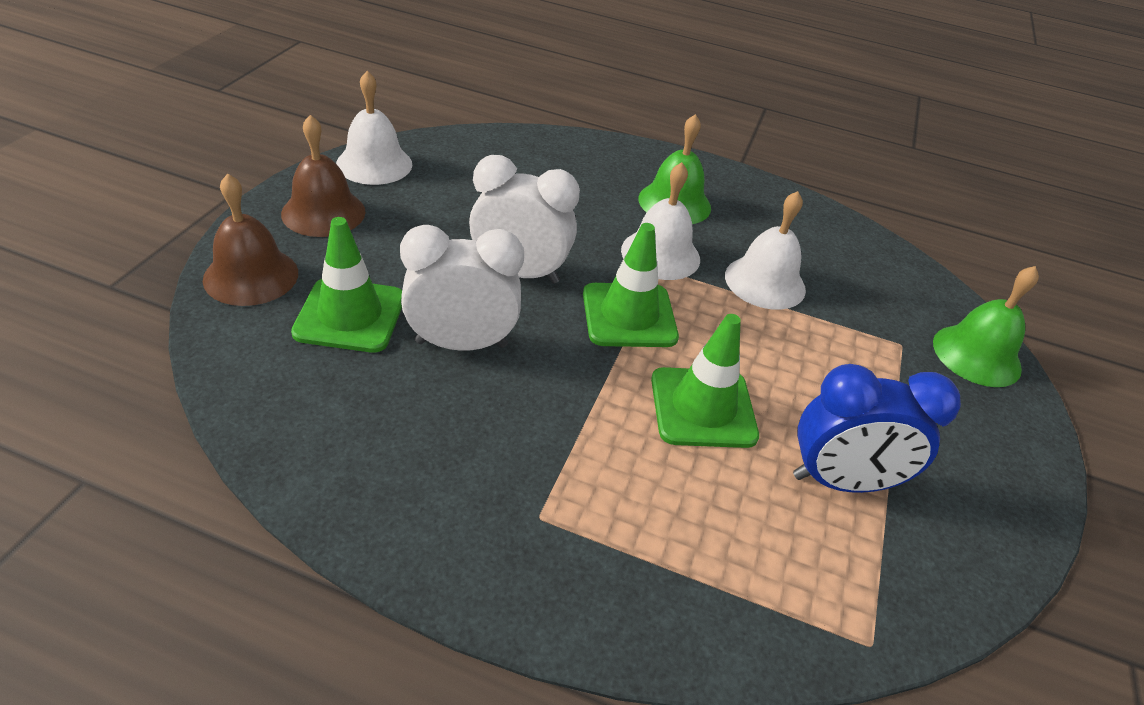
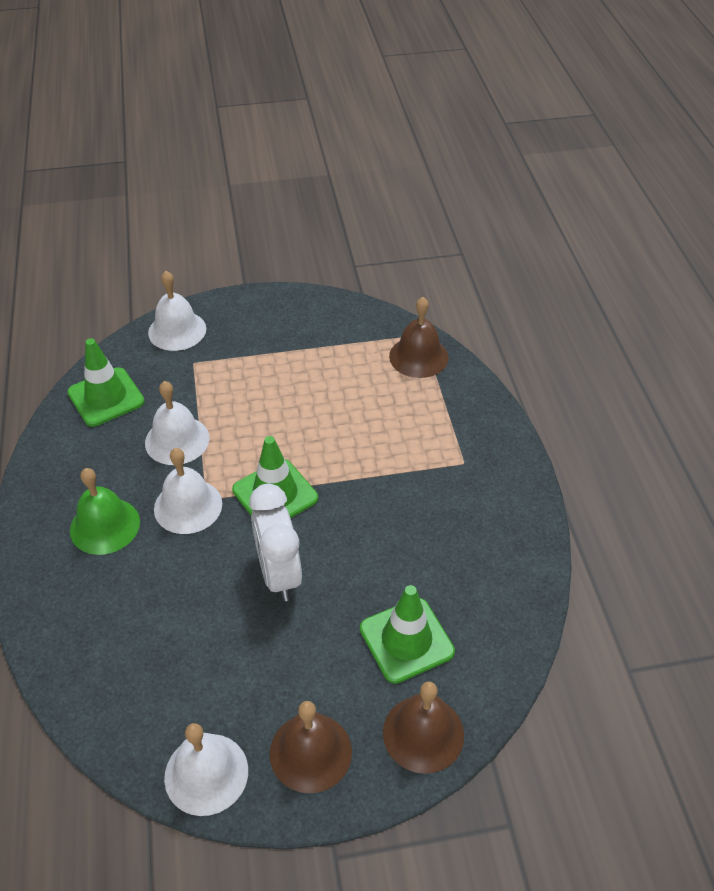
camera: 115 degrees left, 5 degrees up
(461, 343) = (377, 563): white clock -> none
(703, 408) = (329, 430): green traffic cone -> green traffic cone (106, 397)
(811, 603) = (418, 356): none -> brown bell
(841, 481) = (335, 363): blue clock -> none
(976, 355) = (177, 330): green bell -> white bell

